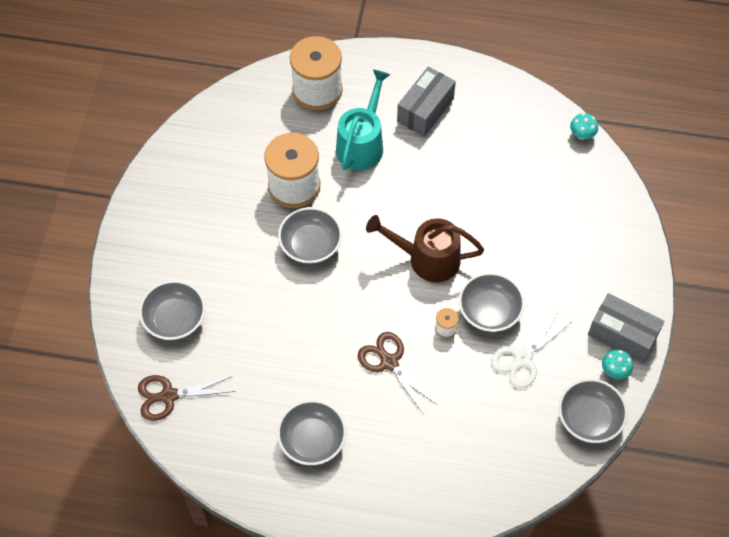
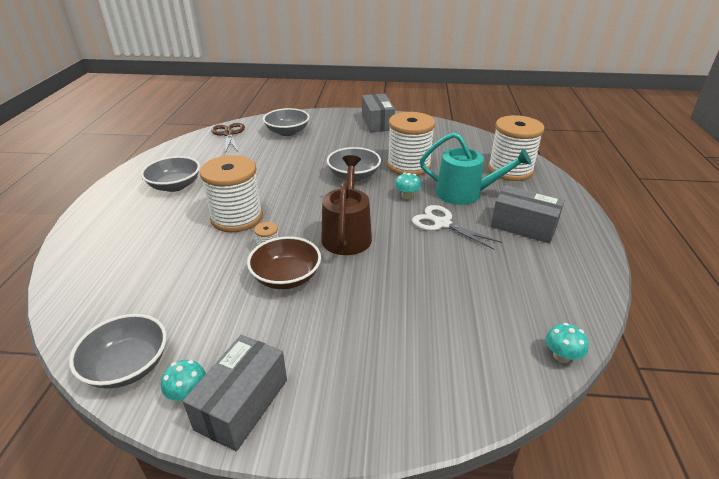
camera: 85 degrees right, 25 degrees down
(164, 205) = (377, 123): none -> grey box
(361, 197) = (407, 196): none -> turquoise mushroom
(389, 362) = (237, 218): brown scissors -> white spool
(489, 311) = (286, 277): grey bowl -> brown bowl
(522, 359) = (224, 304): white scissors -> white scissors (442, 224)

